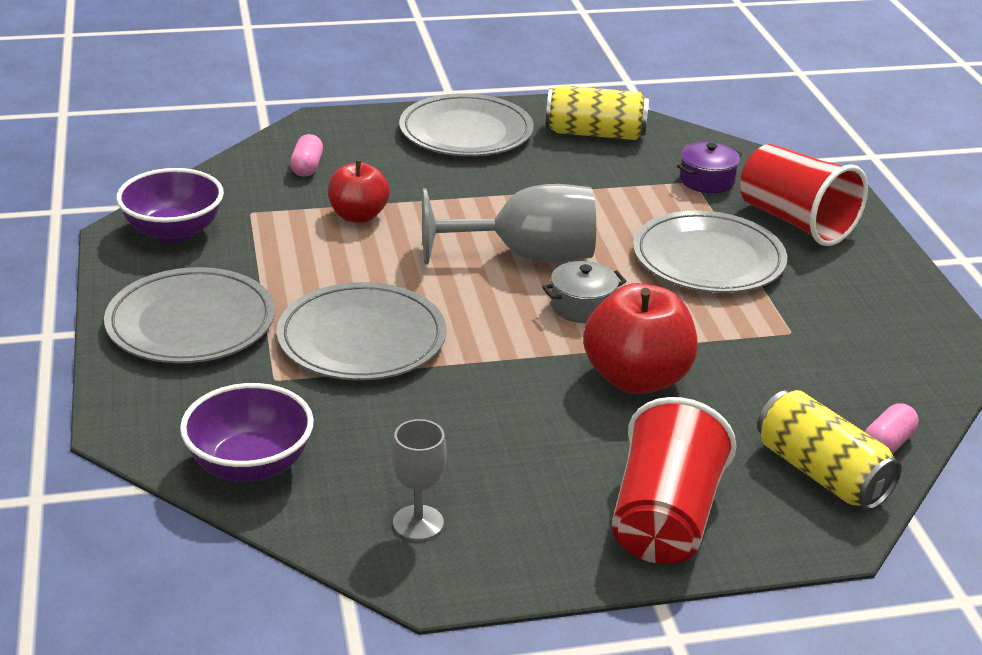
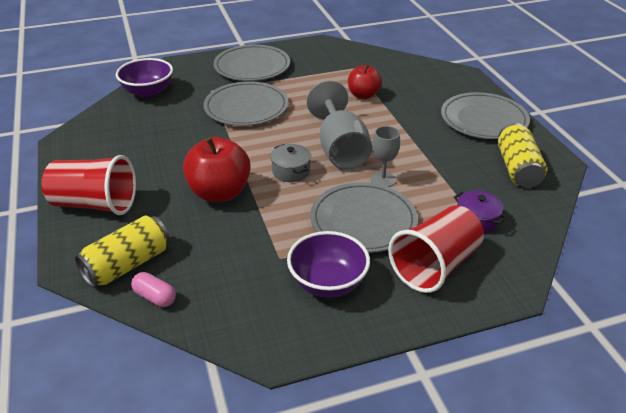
camera: 85 degrees right, 5 degrees up
(173, 232) = (328, 53): purple bowl -> purple bowl (328, 283)
(307, 167) = (409, 76): pink capsule -> none
(418, 523) = (104, 134): grey goblet -> grey goblet (383, 180)

